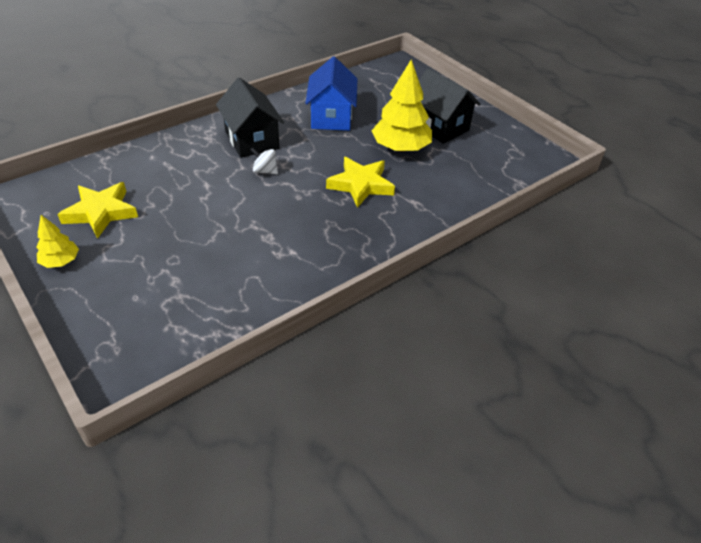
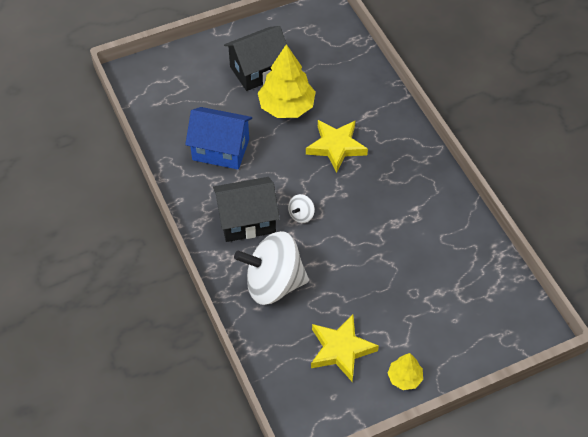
camera: 75 degrees left, 10 degrees up
(180, 163) = (273, 283): none -> white spinning top

